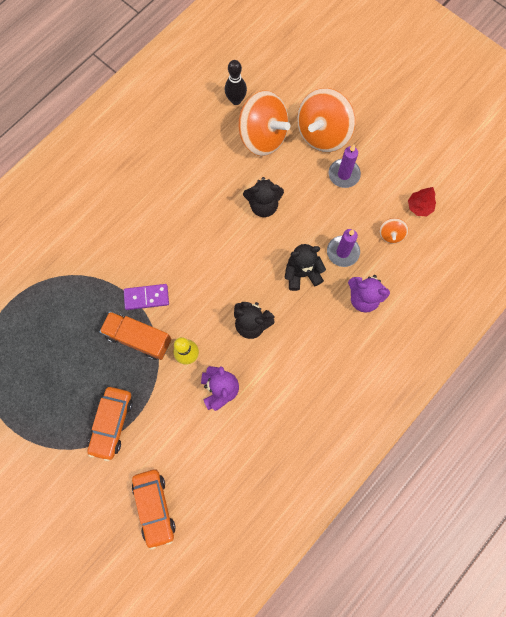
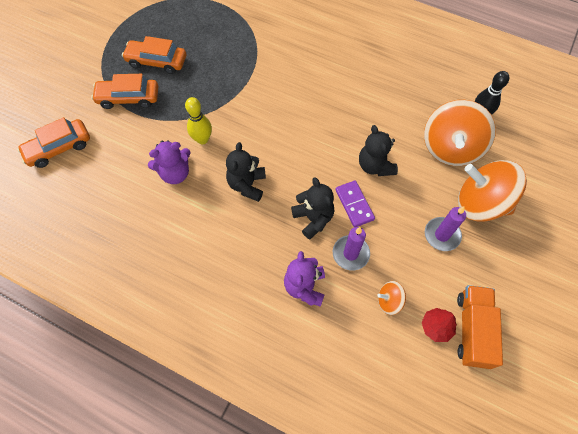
camera: 75 degrees right, 10 degrees down
(72, 385) = (157, 61): none -> orange car
(138, 338) = (209, 97): orange truck -> orange truck (472, 330)
(146, 297) = (249, 93): purple domino -> purple domino (354, 204)

